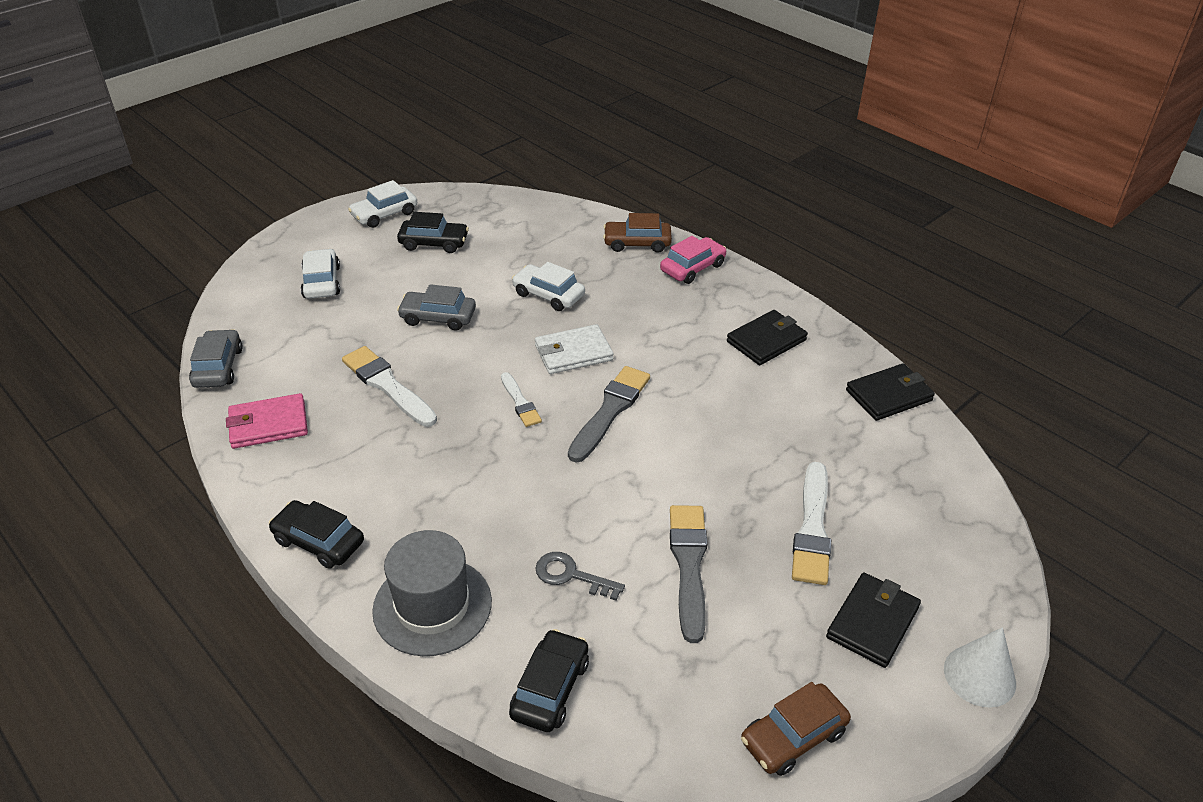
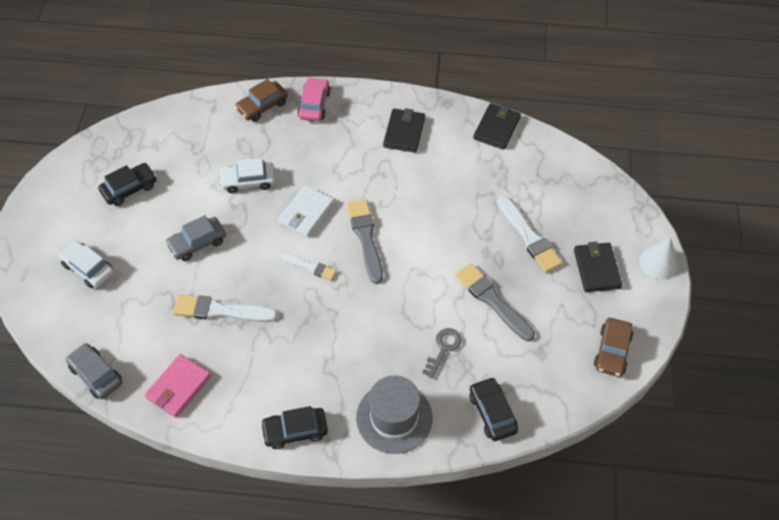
camera: 40 degrees left, 15 degrees up
(384, 214) = (67, 187): white car -> none
(571, 575) = (443, 349): grey key -> grey key turned 135 degrees clockwise

